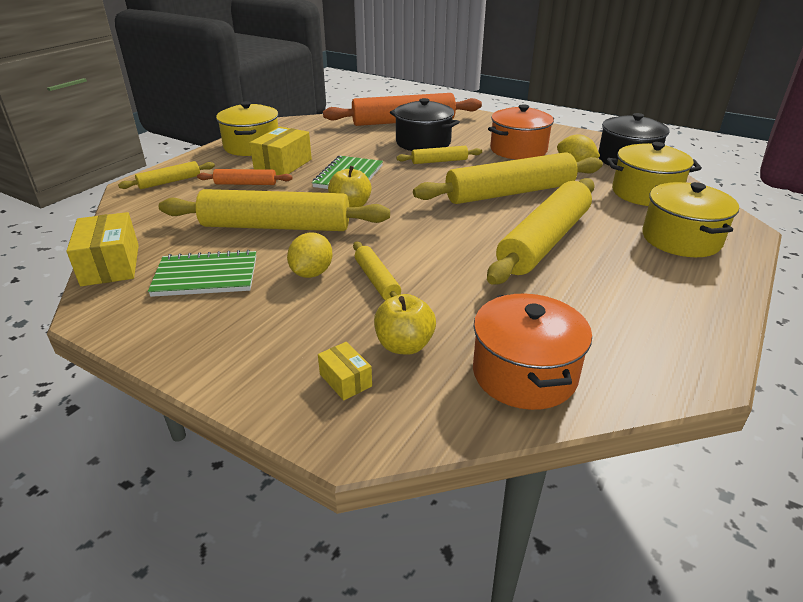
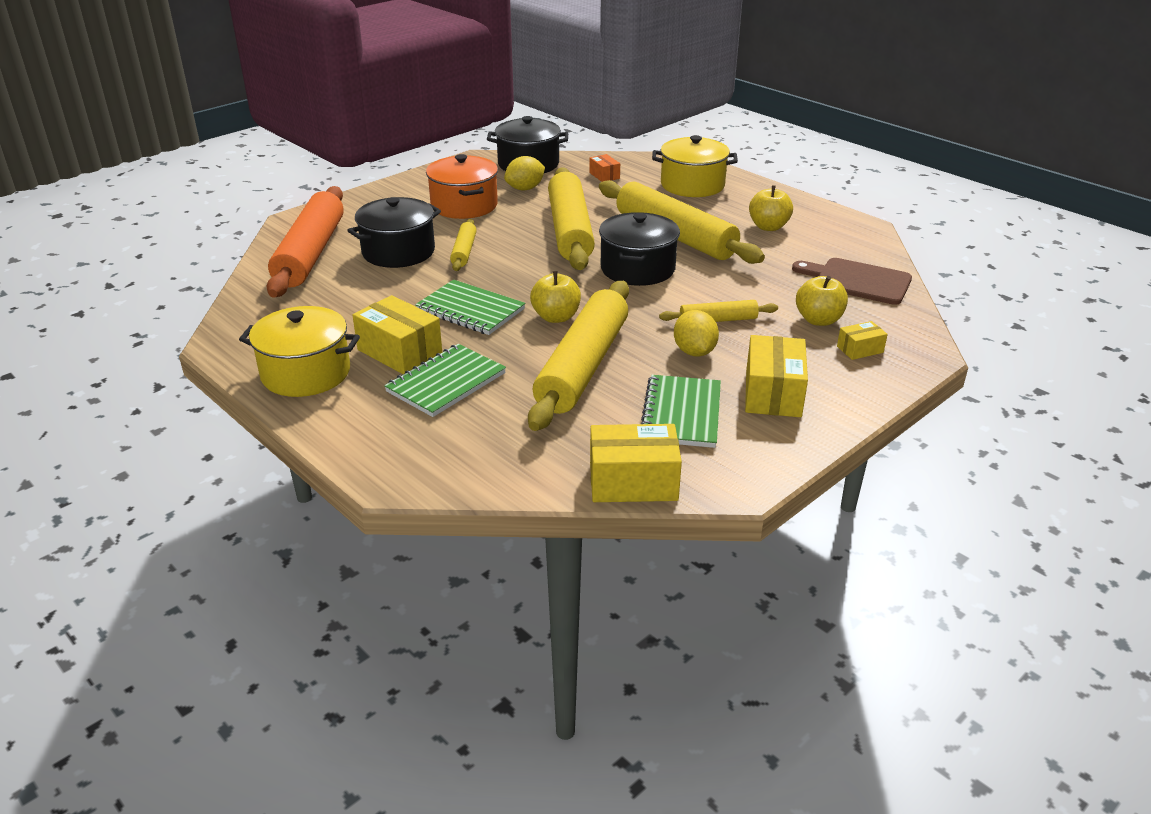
camera: 75 degrees left, 0 degrees up
(169, 182) = (396, 446): yellow rolling pin -> none
(242, 322) = (773, 393): none -> yellow box
(245, 184) = (446, 382): orange rolling pin -> green notebook
(311, 273) = (694, 352): yellow lemon -> yellow lemon turned 45 degrees clockwise
(457, 230) = (637, 269): none -> black pot
(524, 374) = (857, 281): orange pot -> brown cutting board
(621, 296) = (768, 227): none -> yellow apple
(645, 193) = (604, 175): yellow pot -> orange box

